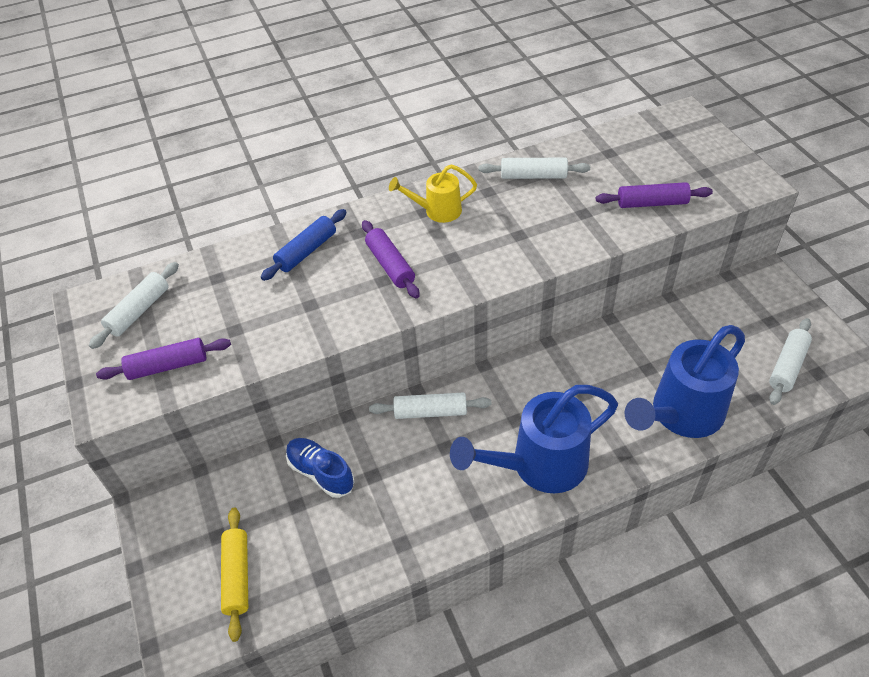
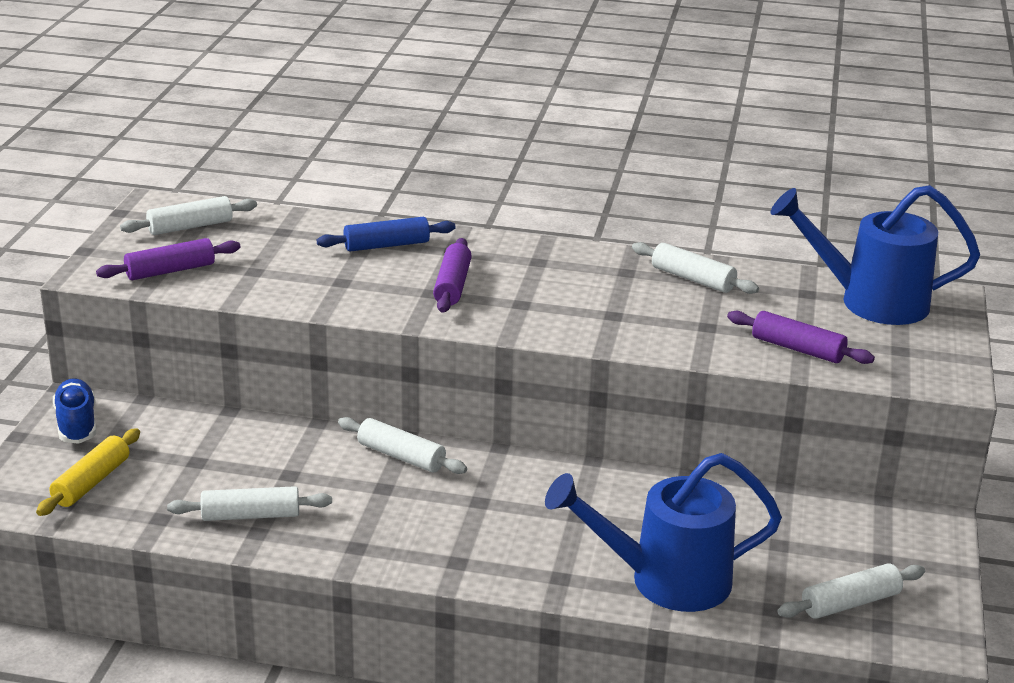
camera: 30 degrees right, 20 degrees down
(168, 366) = (170, 271): purple rolling pin -> purple rolling pin turned 45 degrees counterclockwise
(321, 473) = (244, 450): blue shoe -> blue shoe (76, 424)
(382, 531) = (251, 515): none -> white rolling pin
(437, 211) = (552, 266): yellow watering can -> none
(539, 465) = (459, 544): blue watering can -> blue watering can (870, 301)

